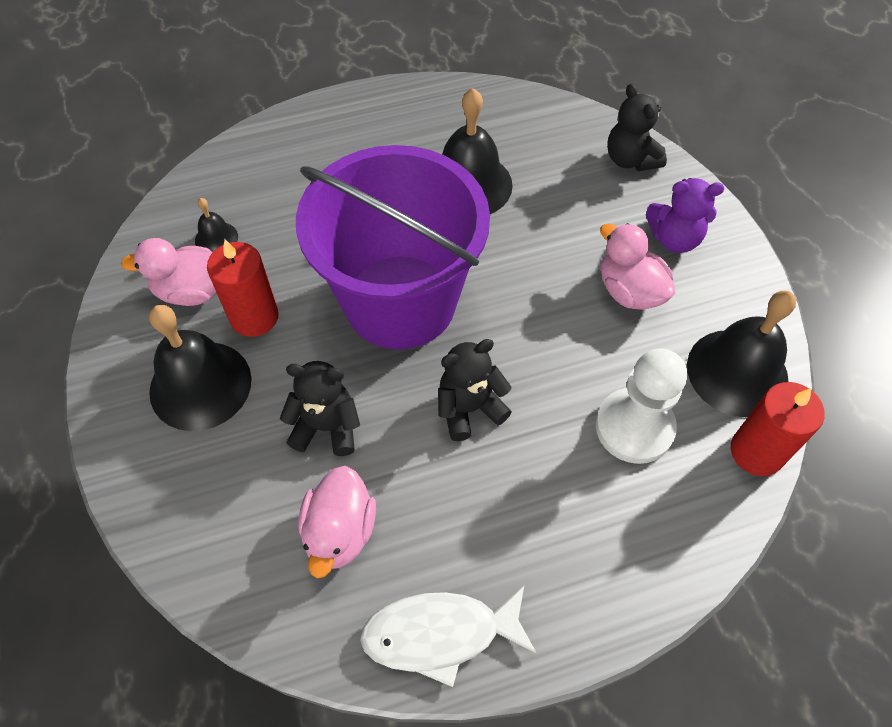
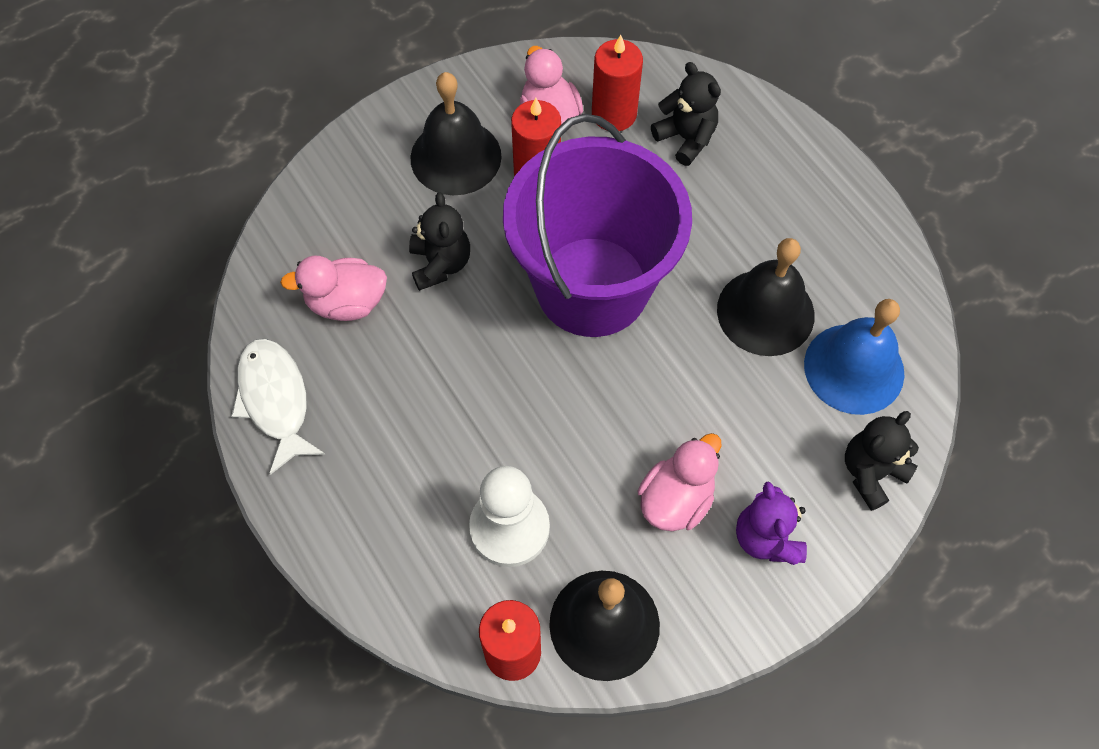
camera: 75 degrees right, 5 degrees up
(216, 238) = (614, 114): black bell -> red candle
(469, 408) = (490, 375): black teddy bear -> black teddy bear (686, 138)
(538, 144) = (854, 368): none -> blue bell

